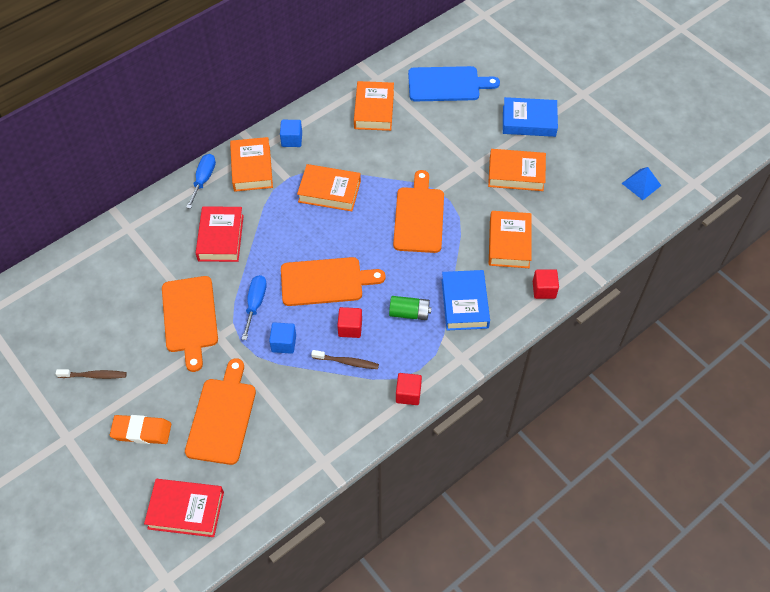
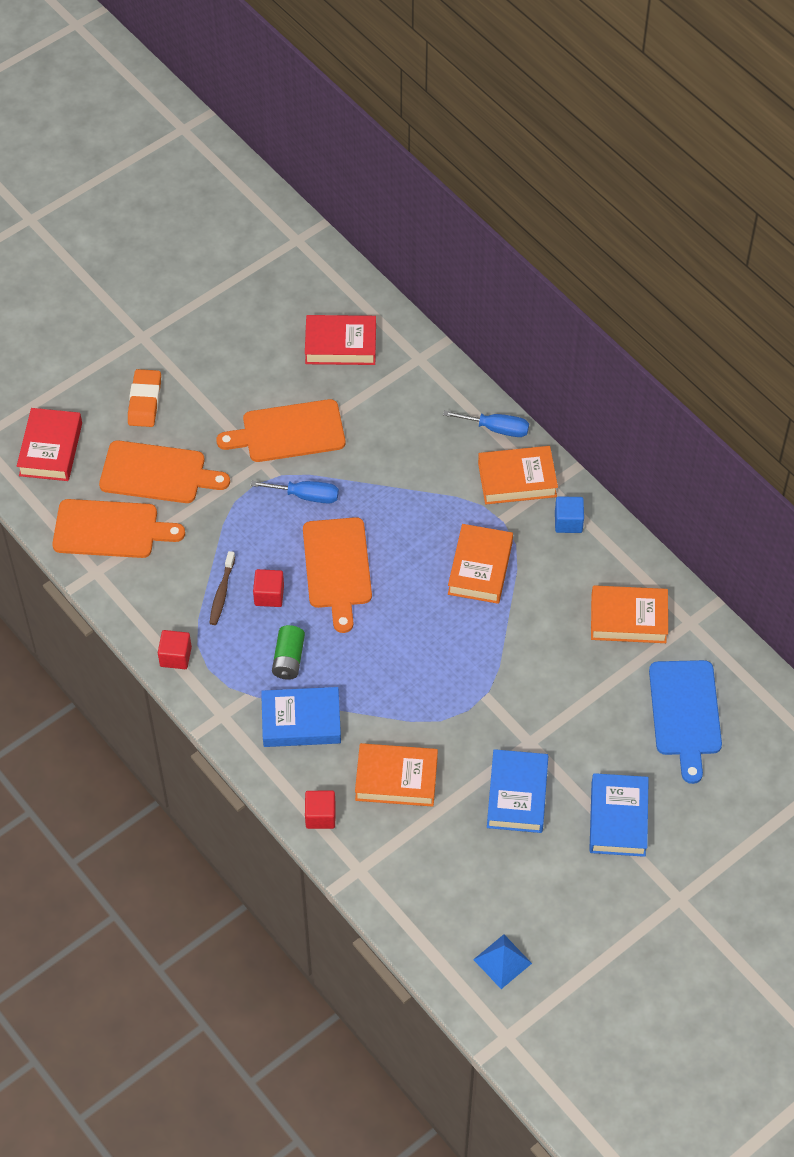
camera: 90 degrees right, 0 degrees up
(94, 375) = (216, 351): brown toothbrush -> none
(221, 238) = (404, 454): red book -> red book (340, 345)
(284, 343) = (250, 527): blue cube -> none
(419, 216) = (440, 672): orange cutting board -> orange cutting board (111, 529)
(516, 174) = (517, 795): orange book -> blue book

